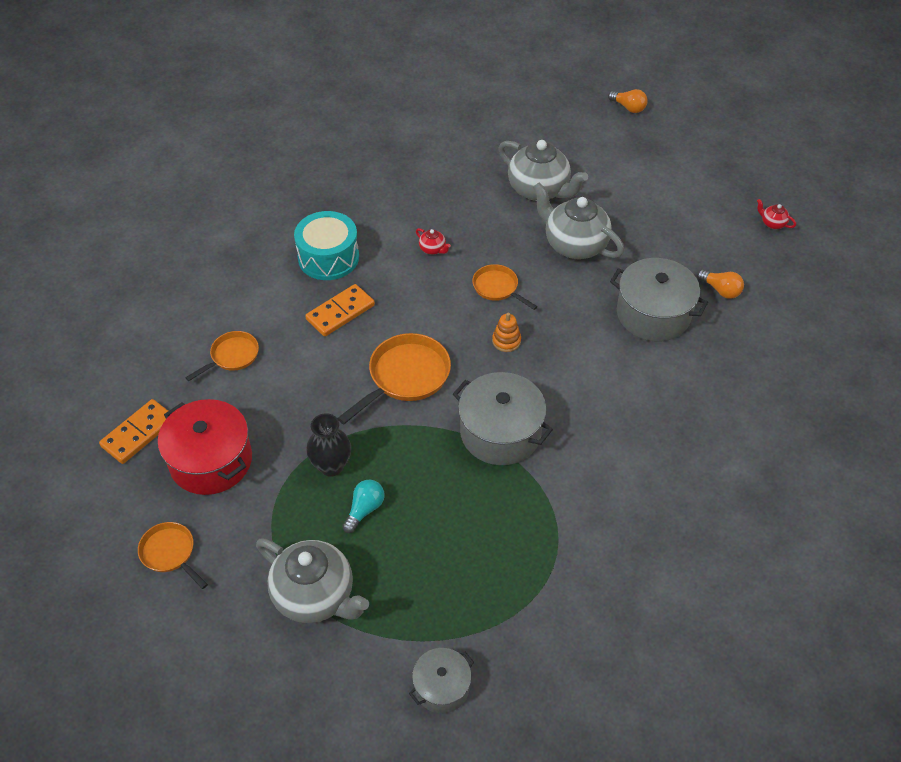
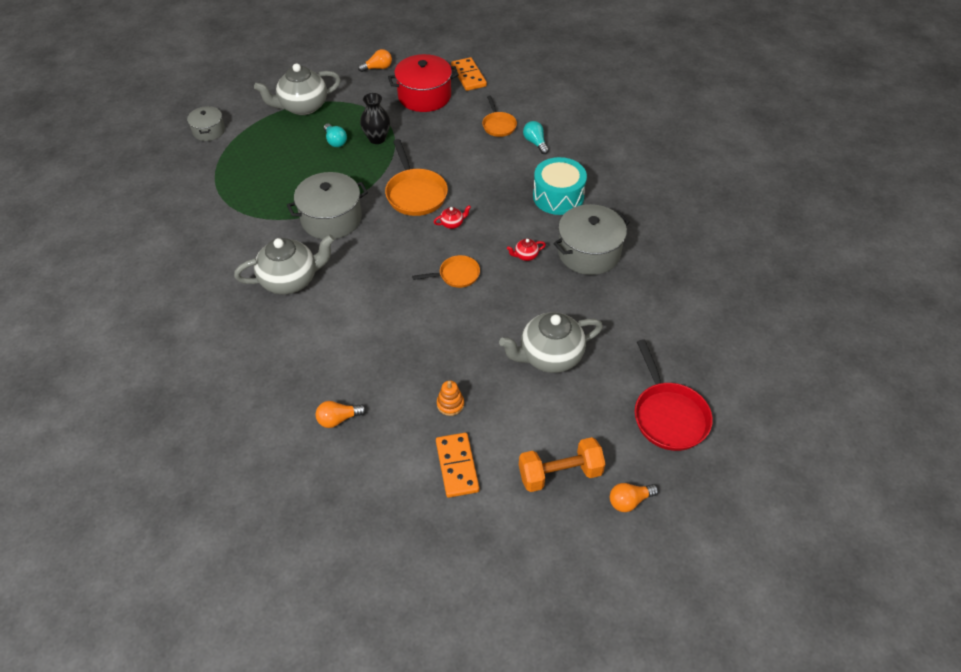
camera: 120 degrees right, 0 degrees up
(170, 553) = (378, 68): orange pan -> orange light bulb
(246, 310) = (535, 143): none -> turquoise light bulb
(340, 312) = (498, 184): orange domino -> orange domino (457, 466)
(506, 341) = (402, 256): orange stacking toy -> orange stacking toy (450, 404)
(538, 110) = (668, 416): none -> red pan
(574, 245) = (465, 346): grey teapot -> grey teapot (290, 280)
(641, 146) = (560, 474): none -> orange dumbbell
(653, 314) = (353, 356): grey pot -> grey pot (588, 252)
(772, 223) = (378, 519): red teapot -> red teapot (452, 224)

